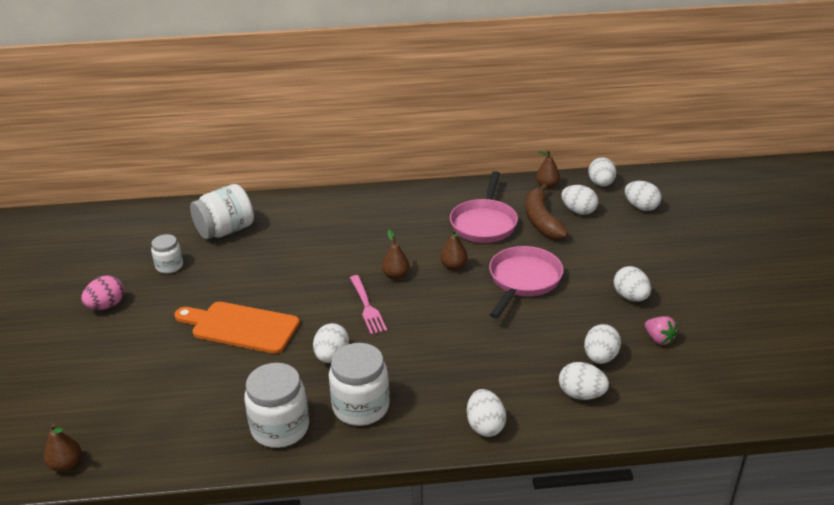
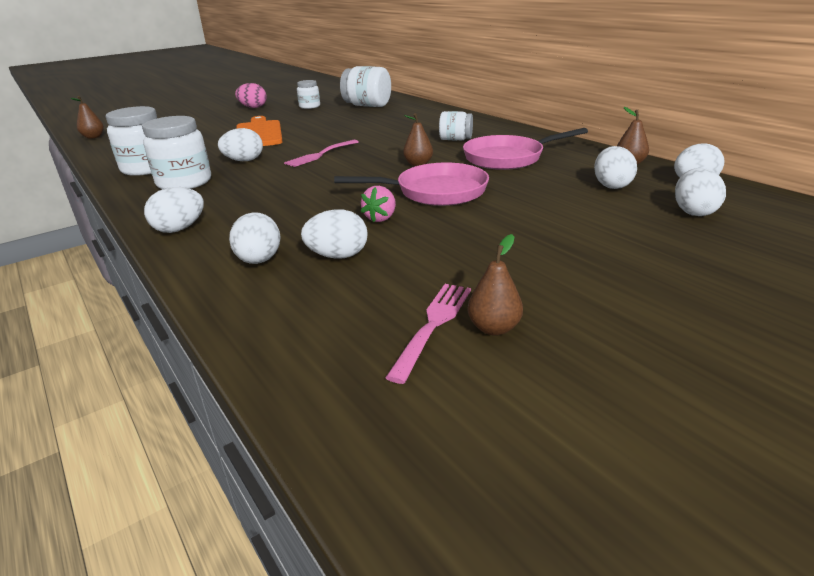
camera: 60 degrees right, 5 degrees down
(396, 275) = (376, 152): brown pear -> brown pear (494, 328)
(410, 226) = (455, 139): none -> white jar
(541, 220) = (558, 175): brown banana -> none
(630, 297) = (482, 247): white egg -> none
(659, 339) = (414, 283): pink strawberry -> pink strawberry (381, 218)
(711, 349) = (433, 326): none -> pink fork

